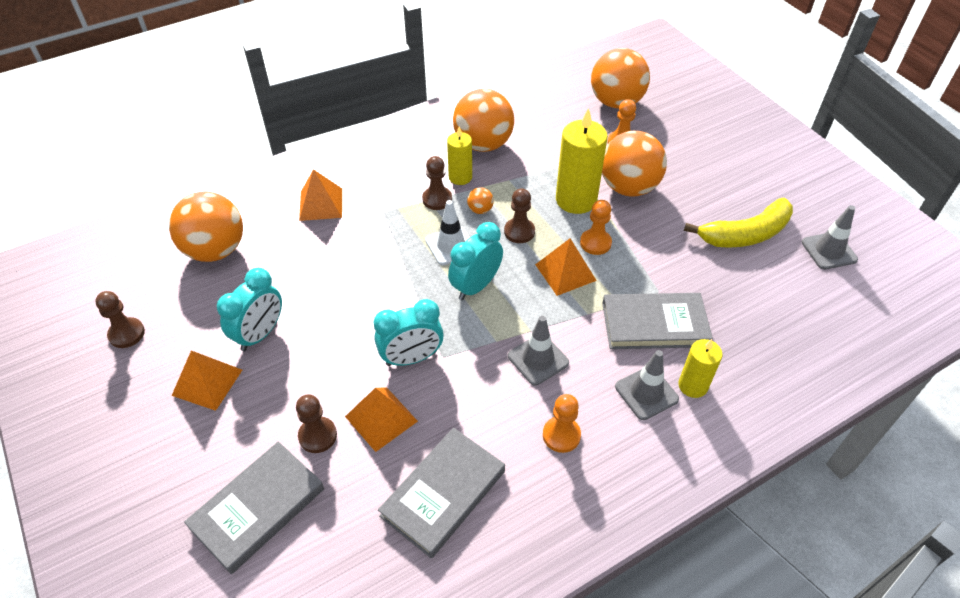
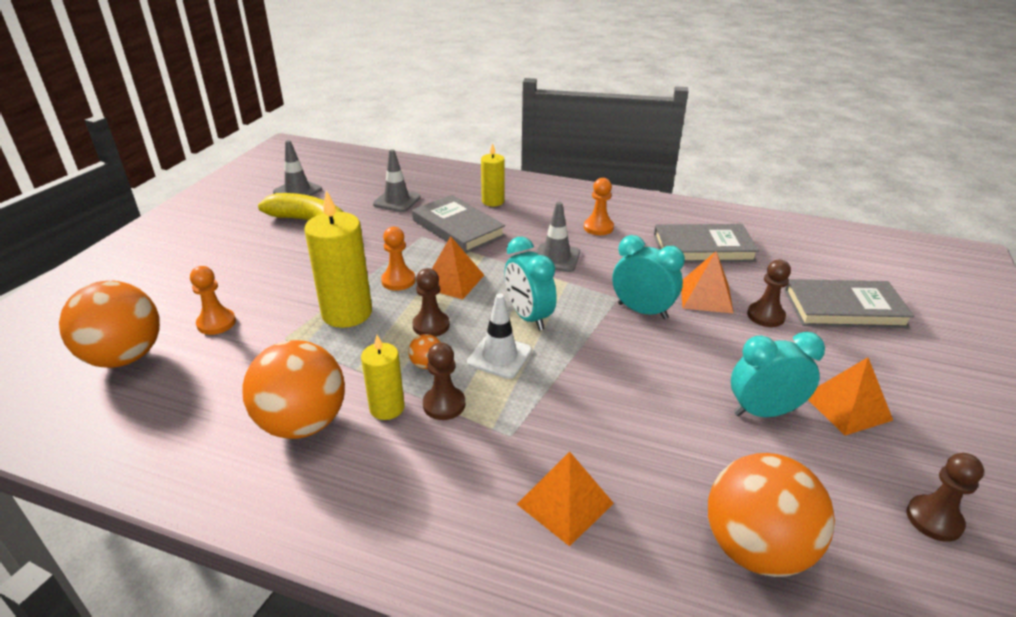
camera: 130 degrees left, 15 degrees down
(476, 286) = (528, 317): turquoise clock -> turquoise clock turned 60 degrees clockwise
(628, 187) = (297, 292): orange ball -> none
(646, 393) = (522, 213): grey traffic cone -> grey traffic cone (397, 201)

